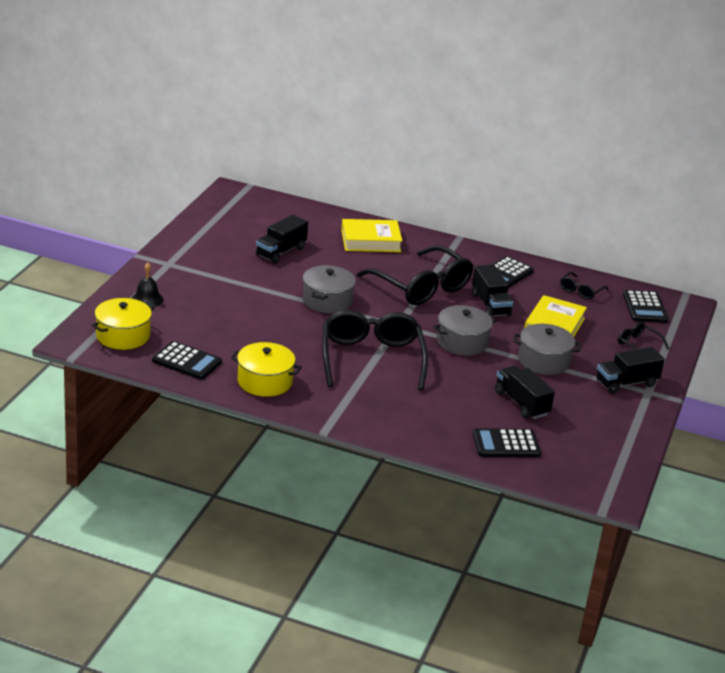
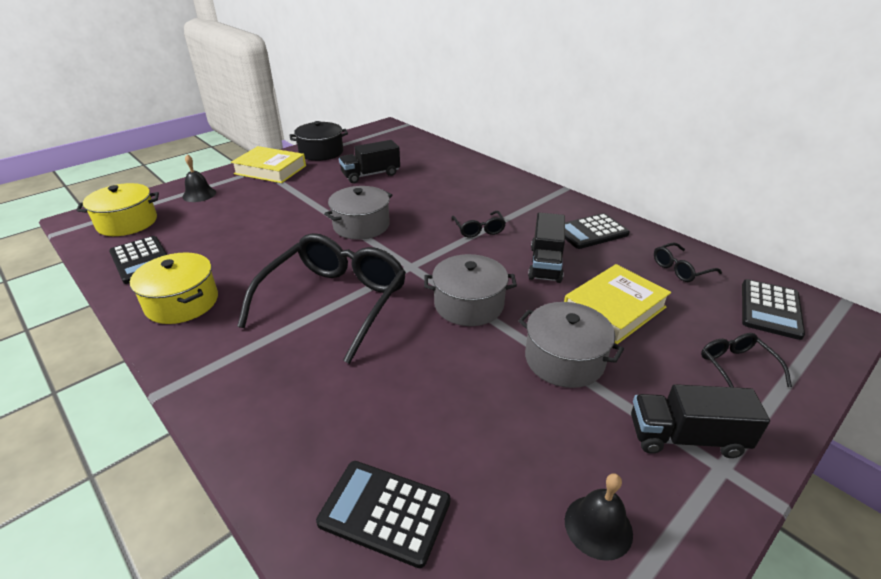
camera: 30 degrees right, 5 degrees up
(203, 234) = (321, 152): none -> black pot
(370, 241) = (468, 178): yellow book -> yellow book (270, 170)
(421, 287) = (479, 229): black glasses -> black glasses, size x0.44
(521, 403) = (476, 428): black truck -> none
(604, 425) = (598, 526): none -> black bell

